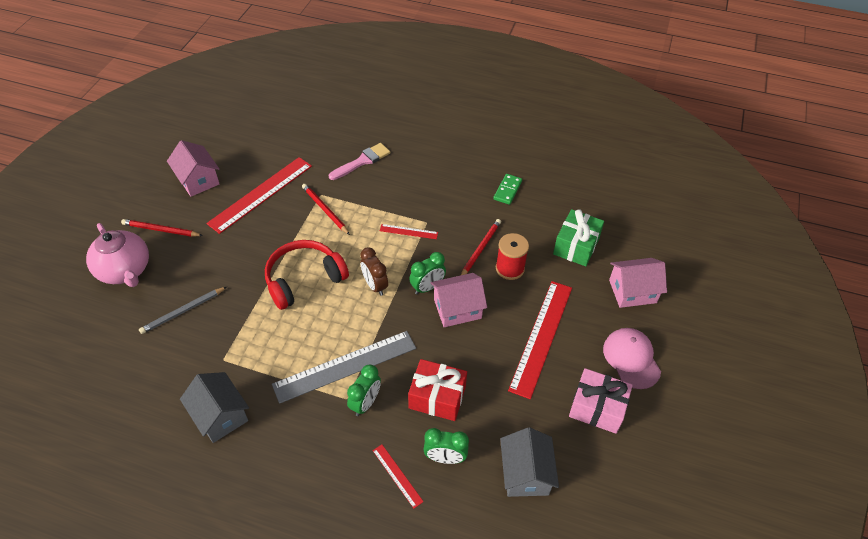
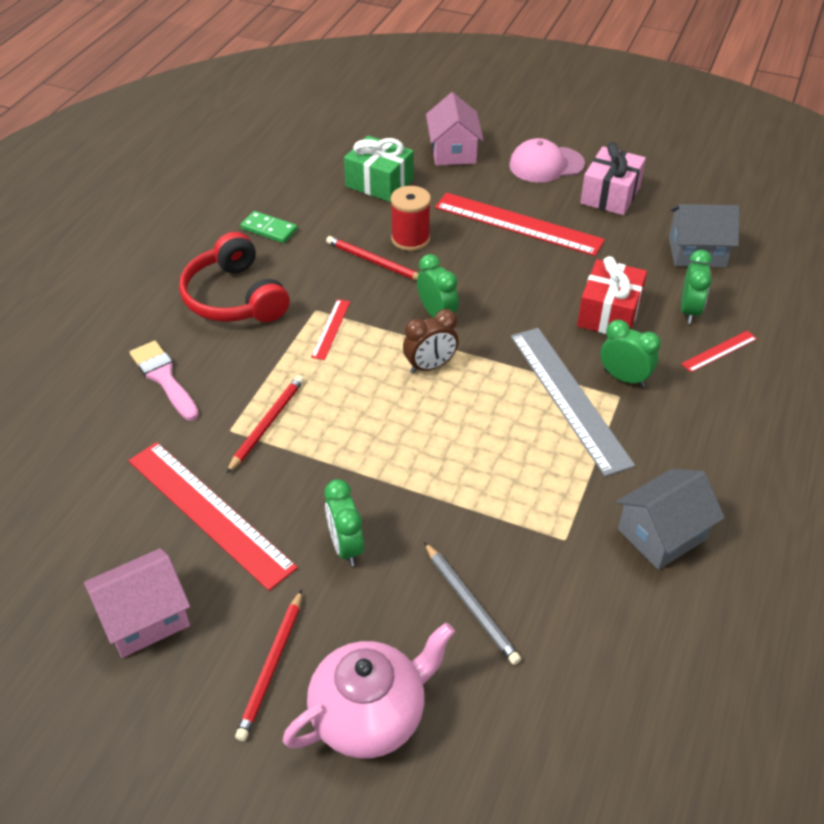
camera: 85 degrees left, 5 degrees down
(231, 253) = (346, 546): none -> green clock
(304, 279) = (412, 446): red headphones -> red headphones (234, 298)
(325, 210) = (267, 424): red pencil -> red pencil turned 150 degrees clockwise
(457, 309) = (474, 289): pink house -> none

